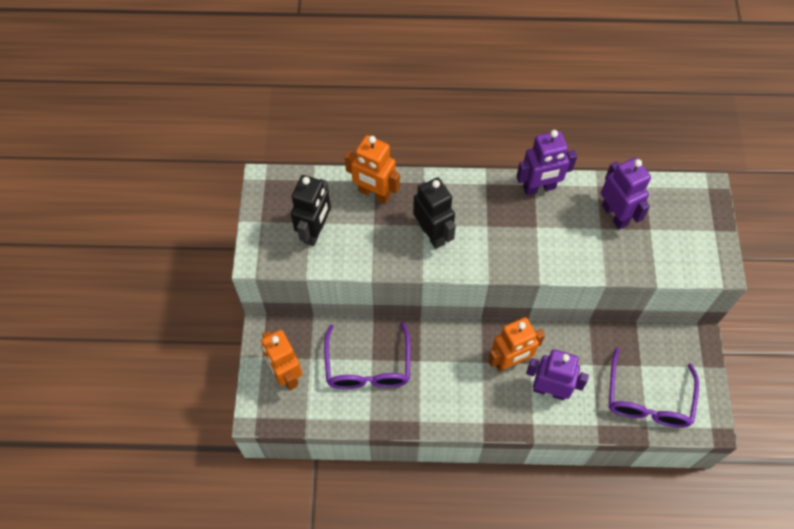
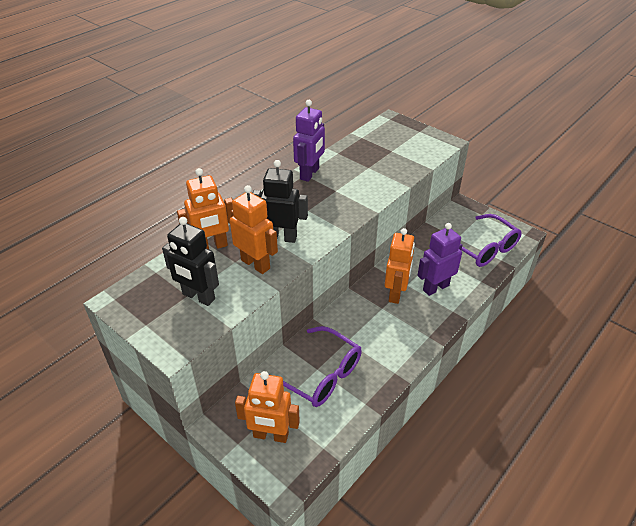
camera: 50 degrees left, 20 degrees down
(315, 231) = (198, 297): black robot -> black robot turned 150 degrees clockwise
(384, 241) = (256, 264): none -> orange robot
(615, 215) = (366, 157): purple robot -> none

